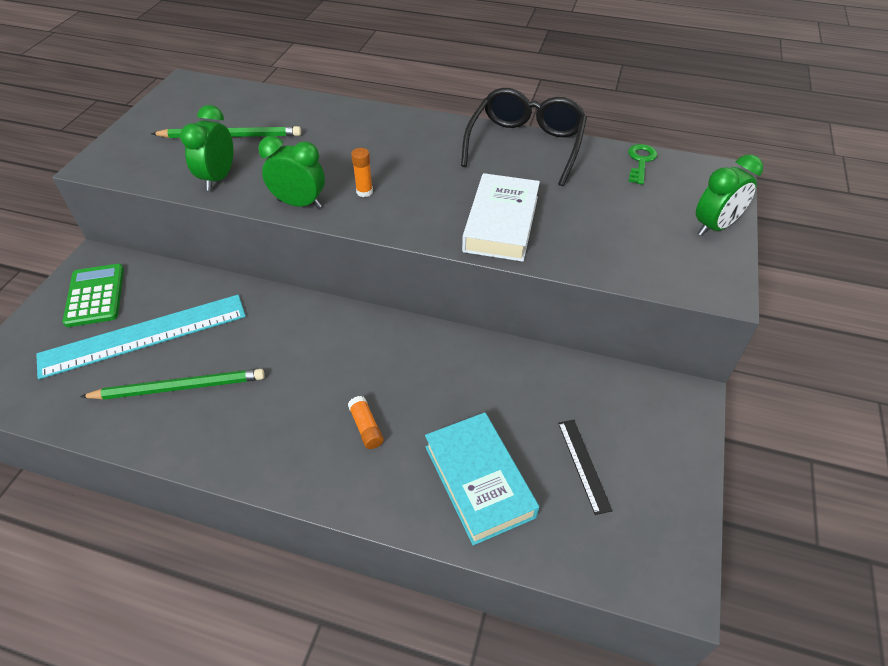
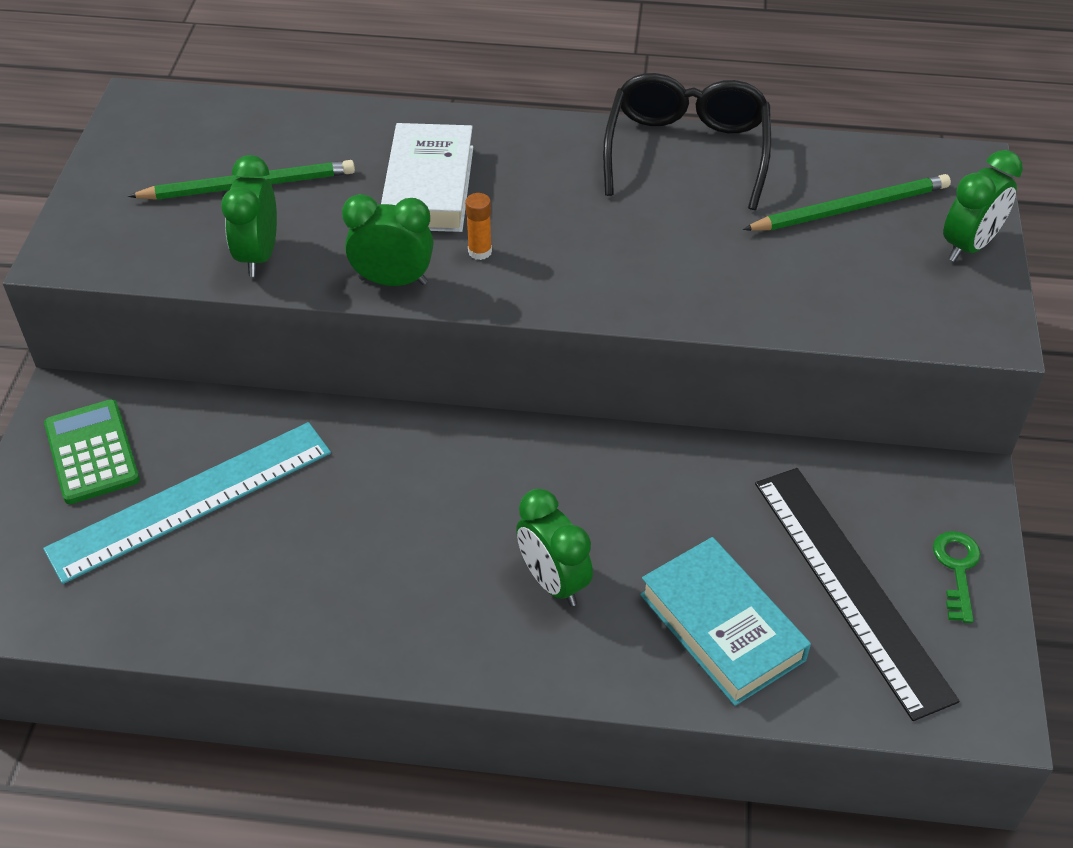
camera: 10 degrees left, 0 degrees up
(179, 387) = (274, 566): green pencil -> green pencil (851, 208)
(366, 427) = (553, 581): orange glue stick -> green clock
(501, 223) = (685, 276): white book -> white book (429, 187)
(583, 465) = (850, 586): black ruler -> black ruler, size x2.19
(640, 161) = (852, 159): green key -> green key (957, 569)

